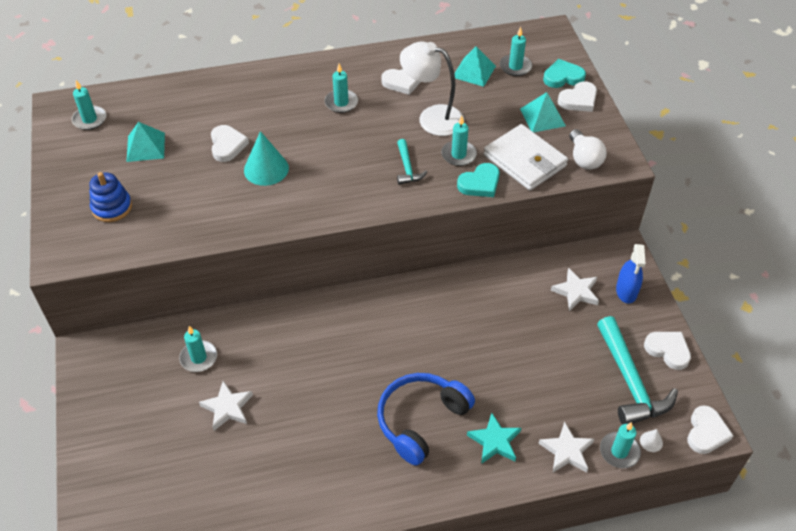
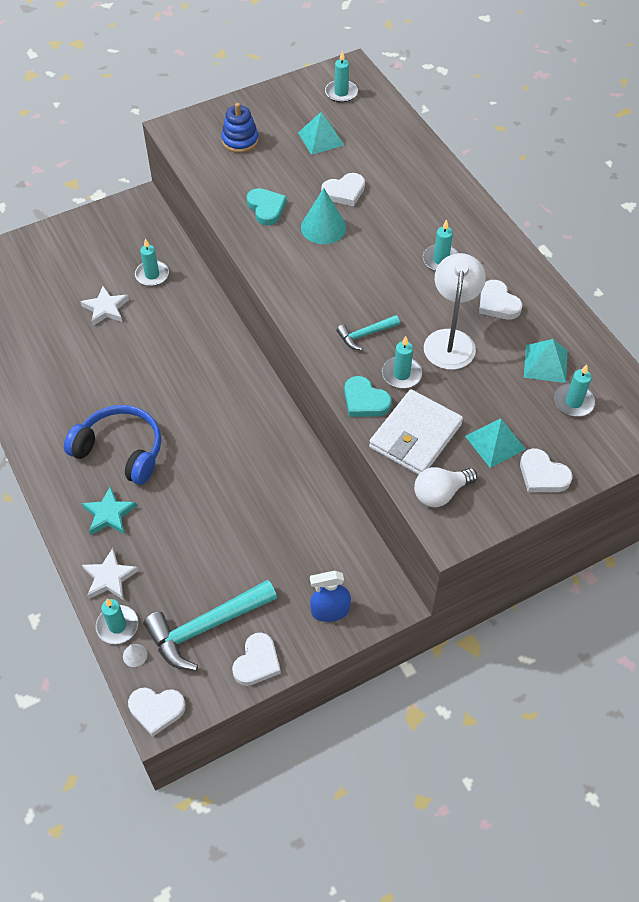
camera: 75 degrees right, 5 degrees up
(563, 77) = (577, 453): turquoise heart -> turquoise heart (266, 208)
(576, 292) = (314, 560): white star -> none

